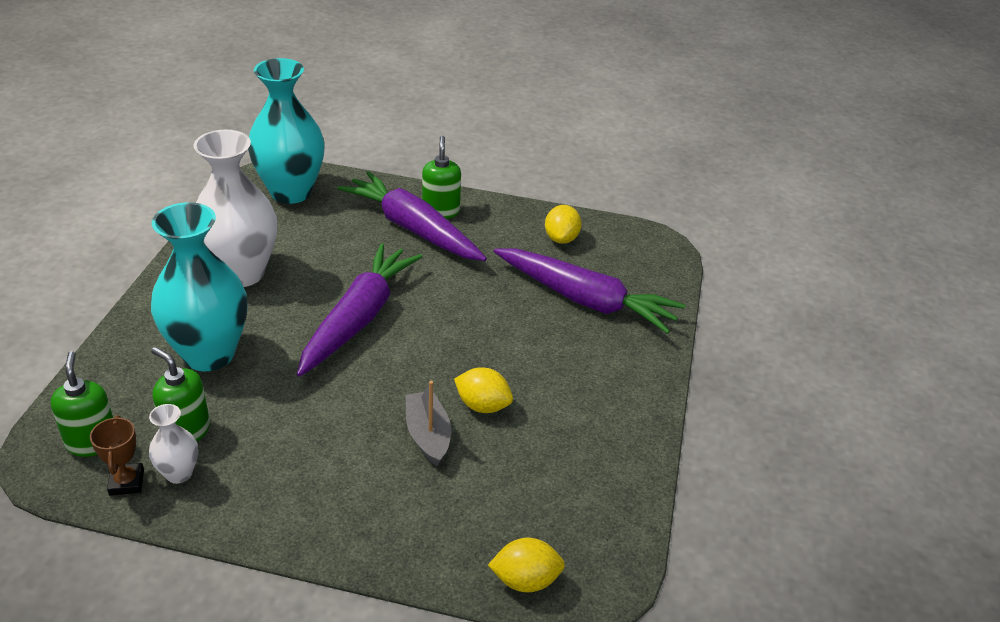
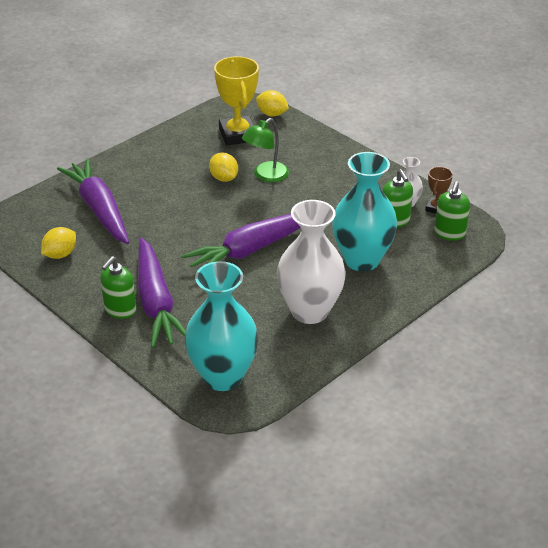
camera: 145 degrees left, 0 degrees up
(428, 435) = (266, 176): grey boat -> green lamp
(538, 500) = (237, 135): none -> yellow trophy

